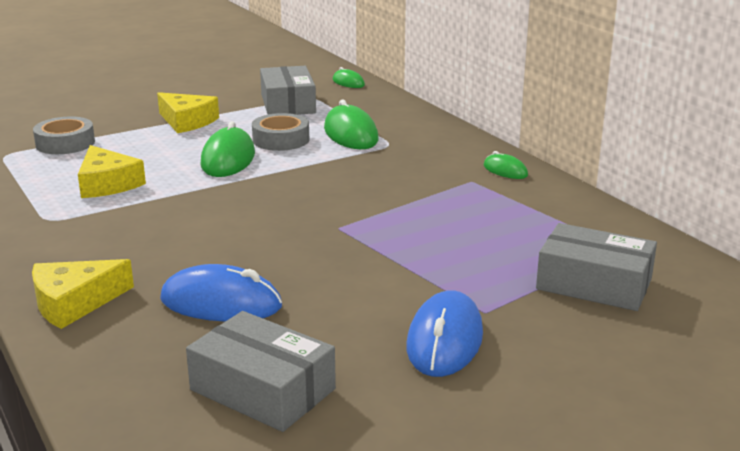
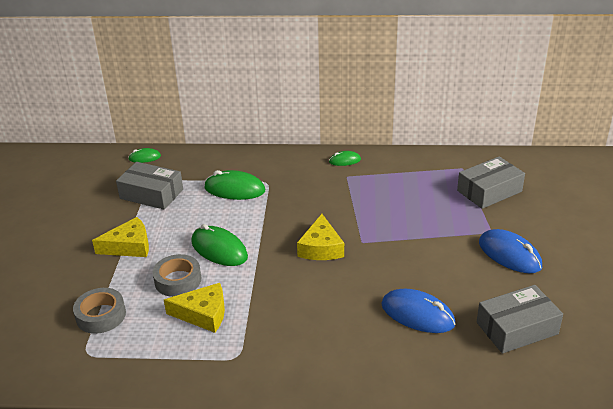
camera: 55 degrees left, 10 degrees up
(74, 303) = (371, 373): yellow cheese -> yellow cheese (321, 248)
(221, 303) = (417, 314): blue mouse -> blue mouse turned 75 degrees clockwise
(281, 140) = (211, 218): grey tape -> grey tape (178, 280)

